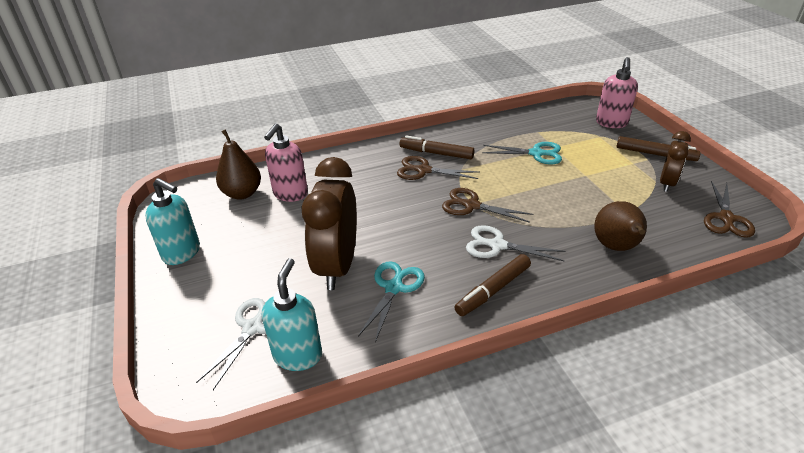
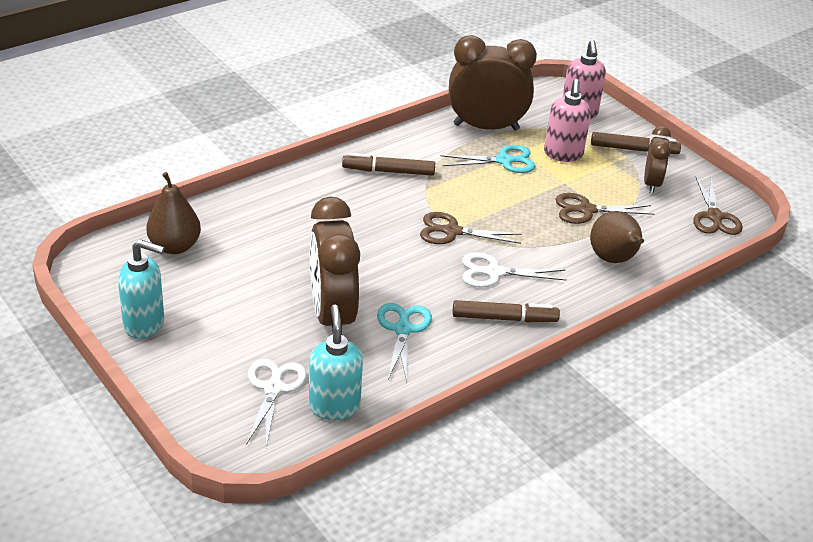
camera: 20 degrees left, 0 degrees up
(290, 194) = (235, 241): pink soap dispenser -> pink soap dispenser (563, 154)
(423, 170) = (381, 195): brown scissors -> brown scissors (586, 210)
(493, 290) = (504, 318): brown marker -> brown marker turned 120 degrees counterclockwise
(529, 127) = (486, 127): none -> brown clock

